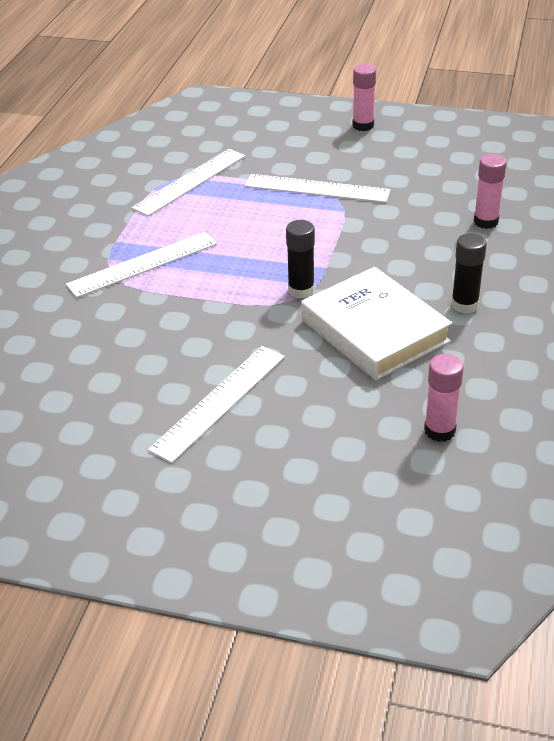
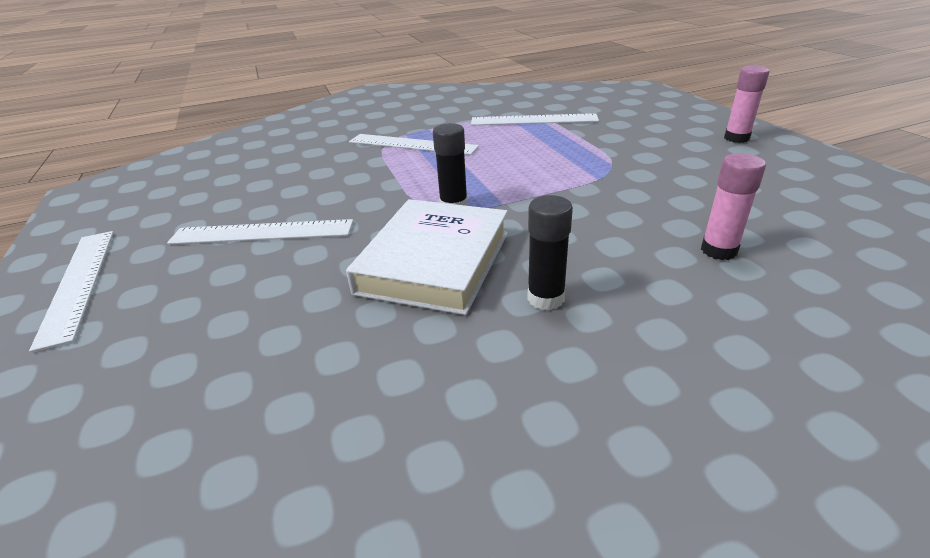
camera: 55 degrees right, 5 degrees down
(317, 189) = (608, 157): white ruler -> white ruler (78, 283)
(439, 430) = (290, 375): pink glue stick -> none

